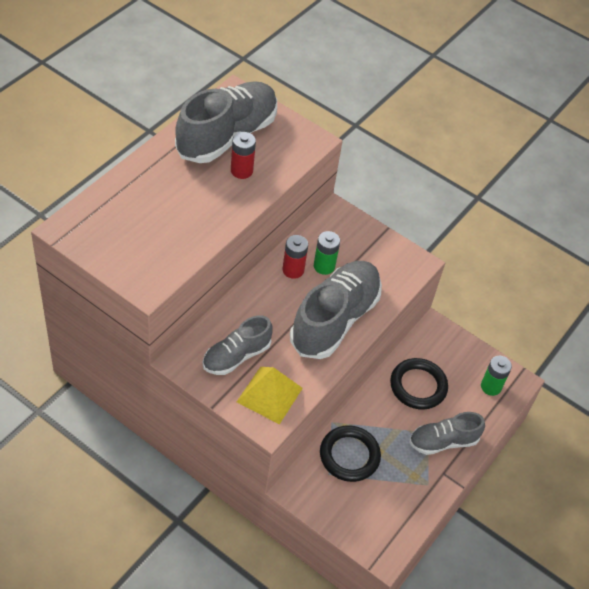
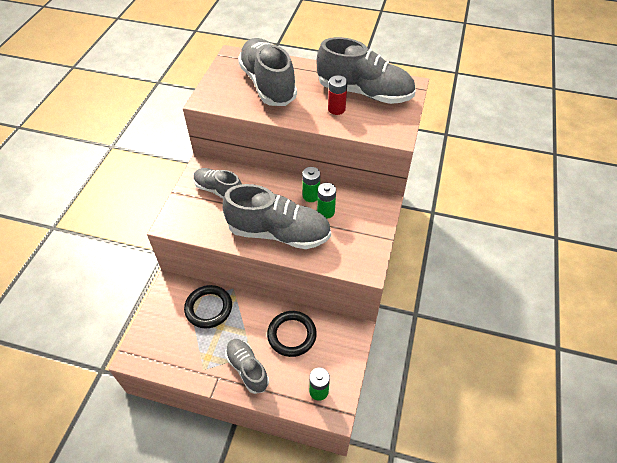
camera: 75 degrees right, 0 degrees up
(155, 215) = (268, 84): none -> grey shoe
(269, 395) = (194, 217): yellow pyramid -> none
(293, 270) = (311, 196): red battery -> green battery

